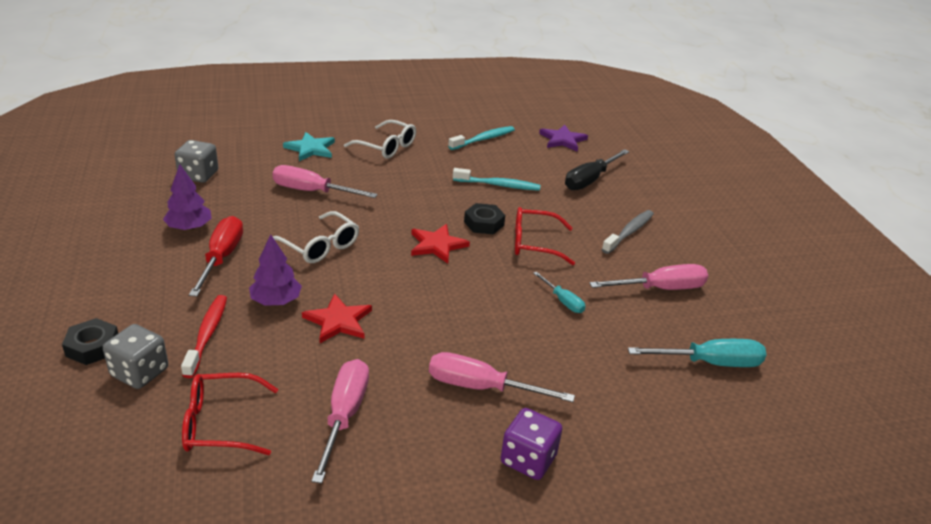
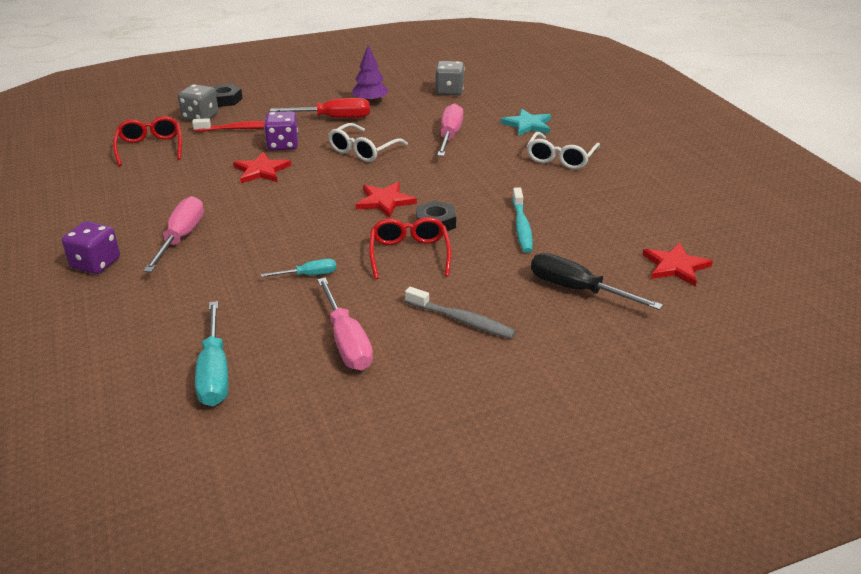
camera: 85 degrees right, 0 degrees up
(276, 301) = (283, 145): purple tree -> purple dice
(344, 415) = (153, 186): pink screwdriver -> none
(483, 139) = (626, 210): turquoise toothbrush -> none
(563, 140) = (675, 266): purple star -> red star
(563, 301) = (309, 275): turquoise screwdriver -> turquoise screwdriver turned 150 degrees counterclockwise

